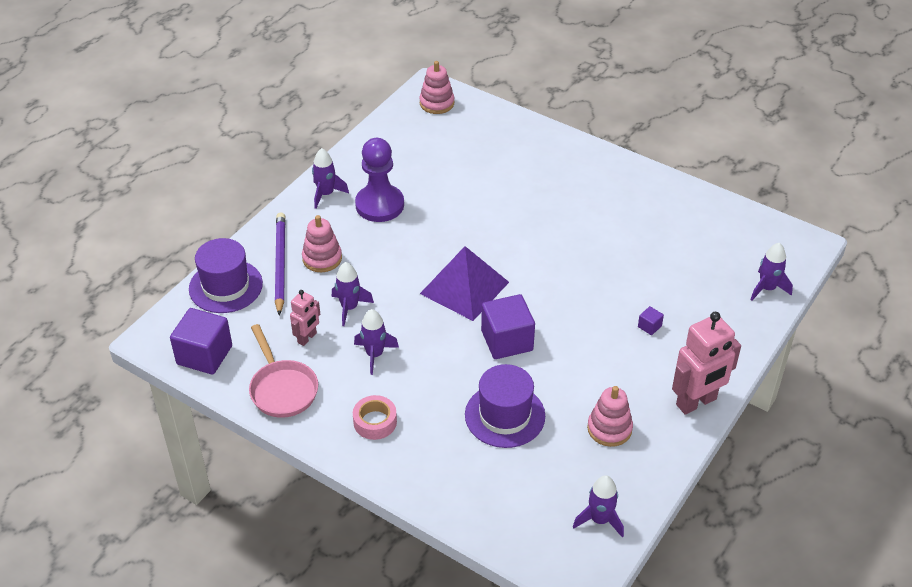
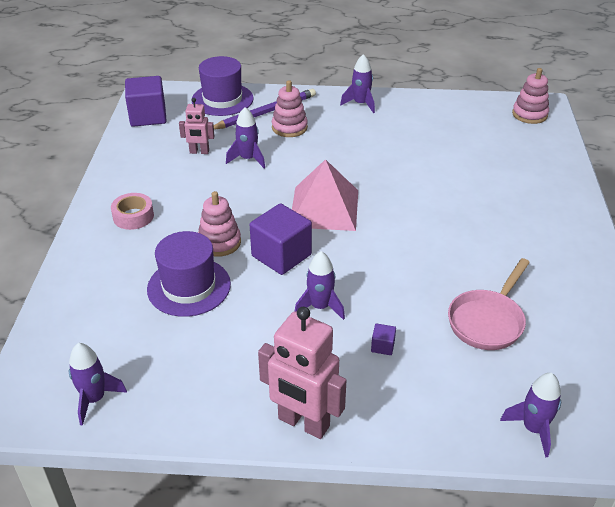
camera: 60 degrees right, 5 degrees down
(282, 389) = (138, 160): pink pan -> pink pan (488, 321)
(374, 355) = (206, 189): purple rocket -> purple rocket (320, 307)
(379, 205) = (376, 131): purple pawn -> none
(464, 287) = (324, 208): purple pyramid -> pink pyramid
(609, 429) = (219, 364): pink stacking toy -> pink stacking toy (219, 242)

